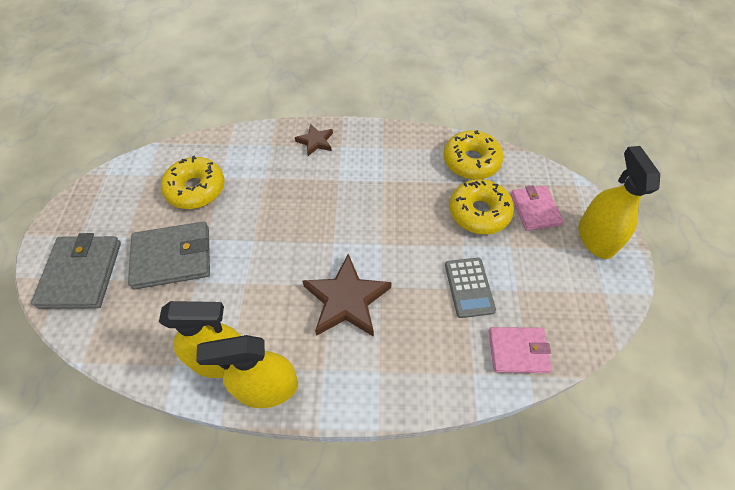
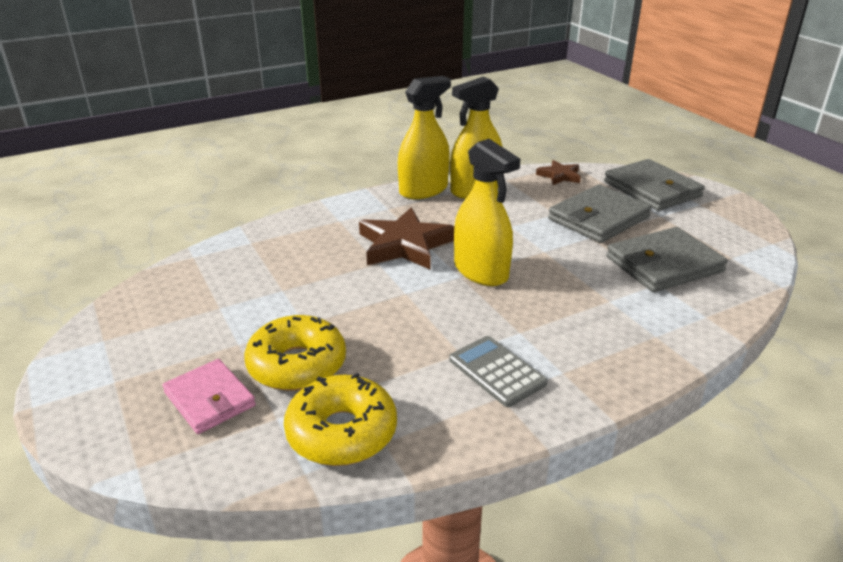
camera: 150 degrees right, 25 degrees down
(196, 189) = (664, 264): yellow donut -> grey wallet
(315, 141) = (605, 363): brown star -> brown star (559, 176)
(469, 287) = (279, 291): grey calculator -> grey calculator (497, 371)
(518, 351) = (209, 266): pink wallet -> none
(595, 237) = (106, 396): yellow spray bottle -> yellow spray bottle (481, 271)

